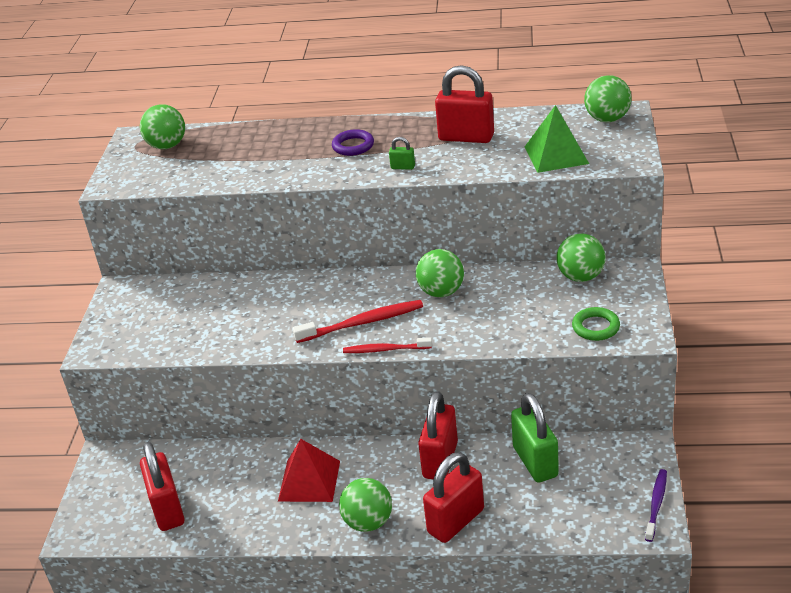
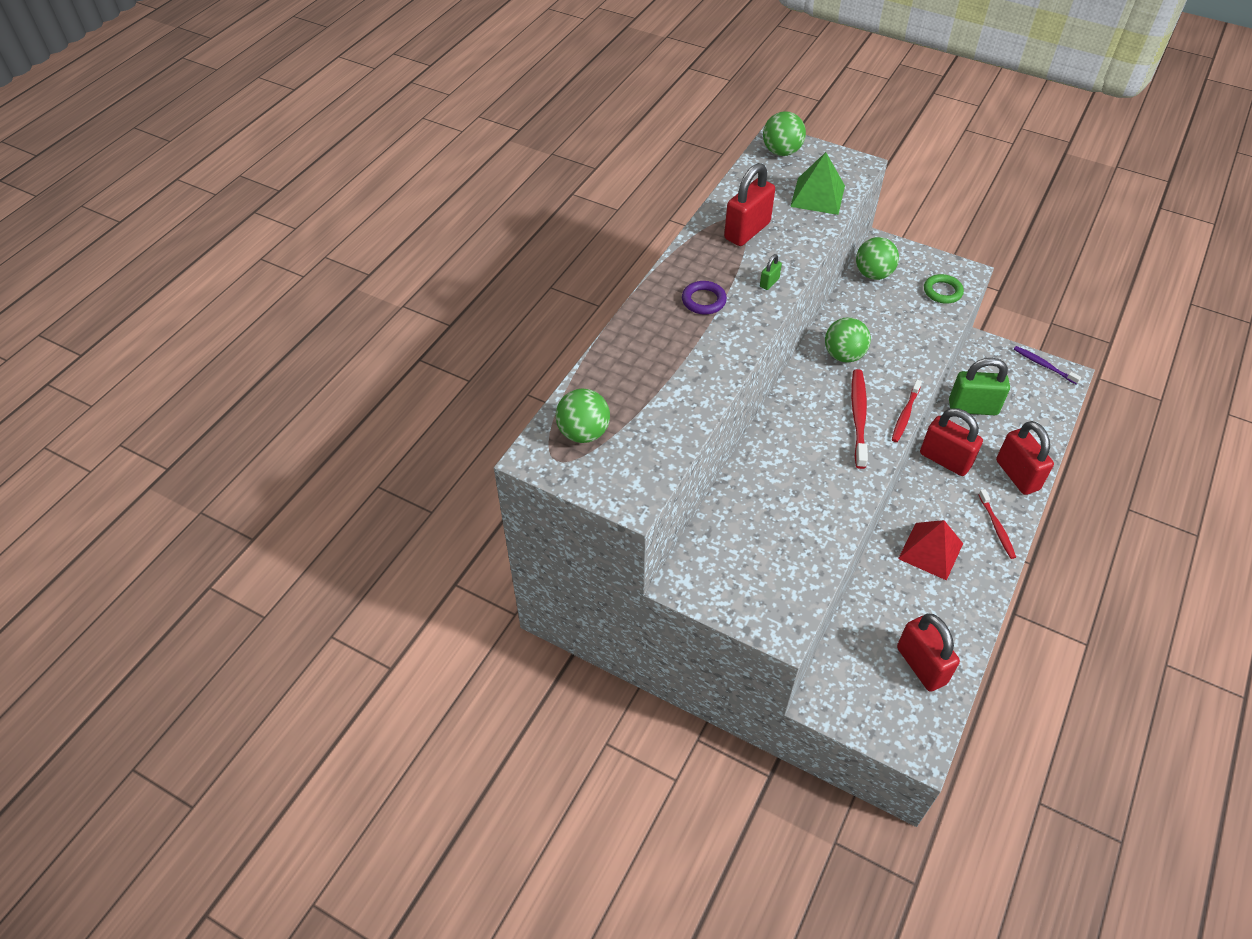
camera: 70 degrees left, 15 degrees up
(167, 509) = (921, 665): red padlock -> red padlock turned 60 degrees clockwise
(368, 522) = (997, 528): green ball -> red toothbrush

